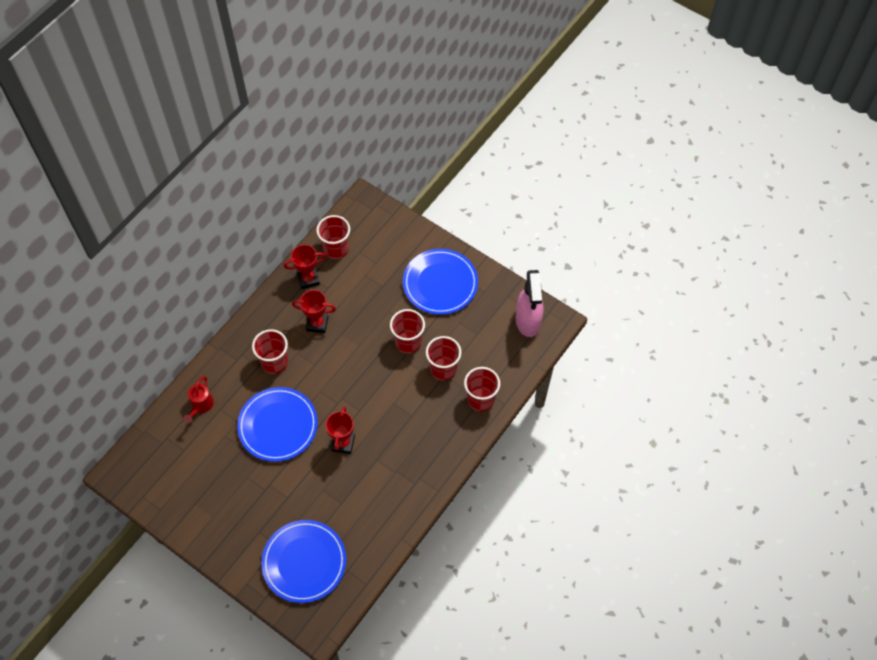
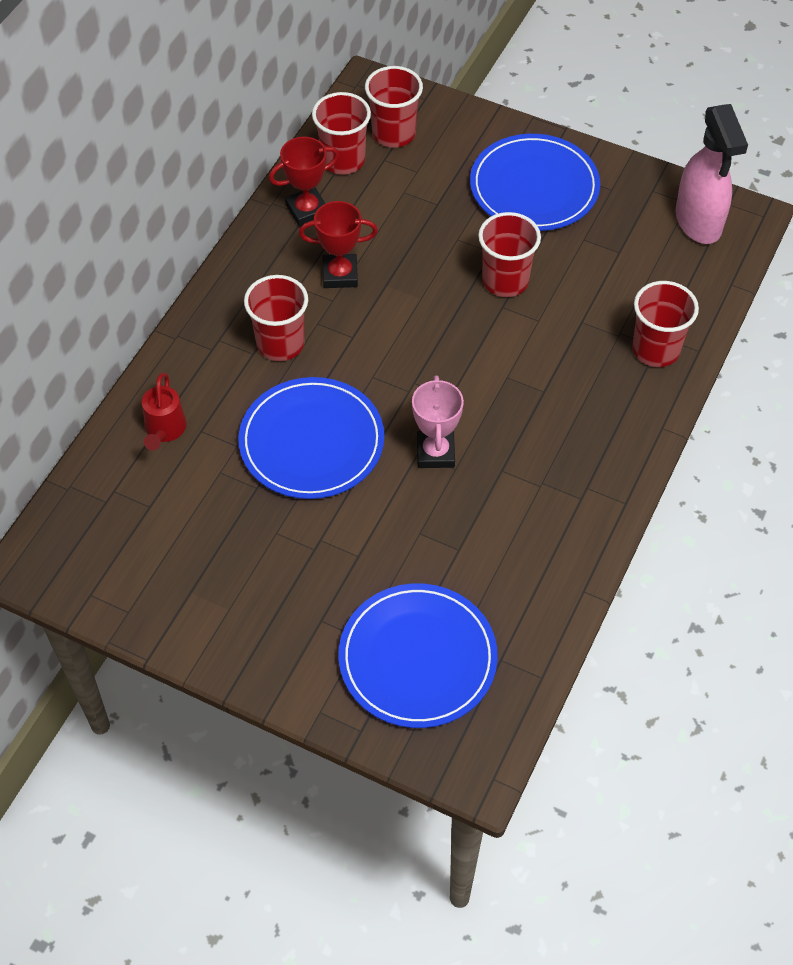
camera: 10 degrees left, 5 degrees down
(343, 443) = (435, 452): red trophy -> pink trophy
(443, 369) = (577, 313): red cup -> red cup (393, 134)

